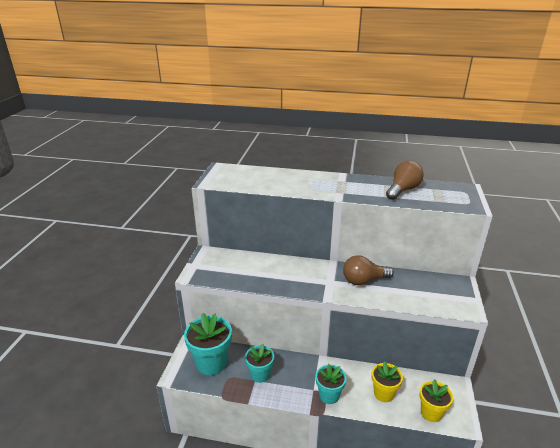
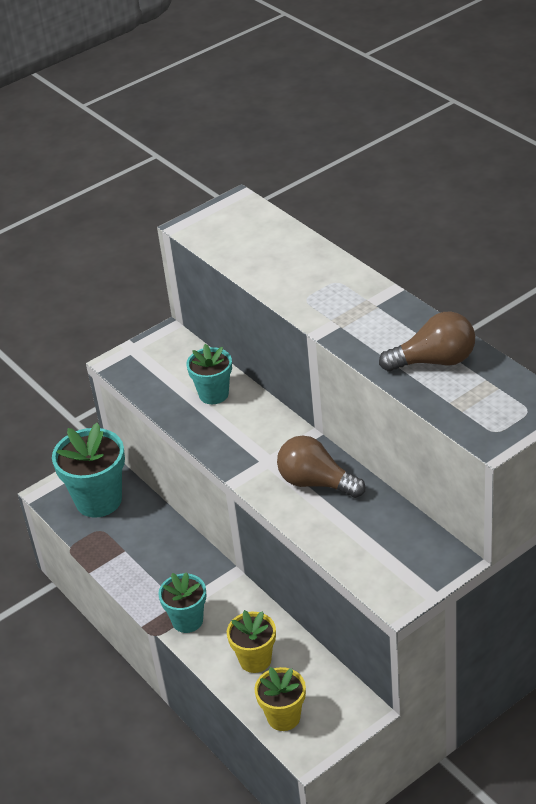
camera: 45 degrees right, 10 degrees up
(260, 375) = (137, 547): turquoise flower pot -> turquoise flower pot (213, 394)

